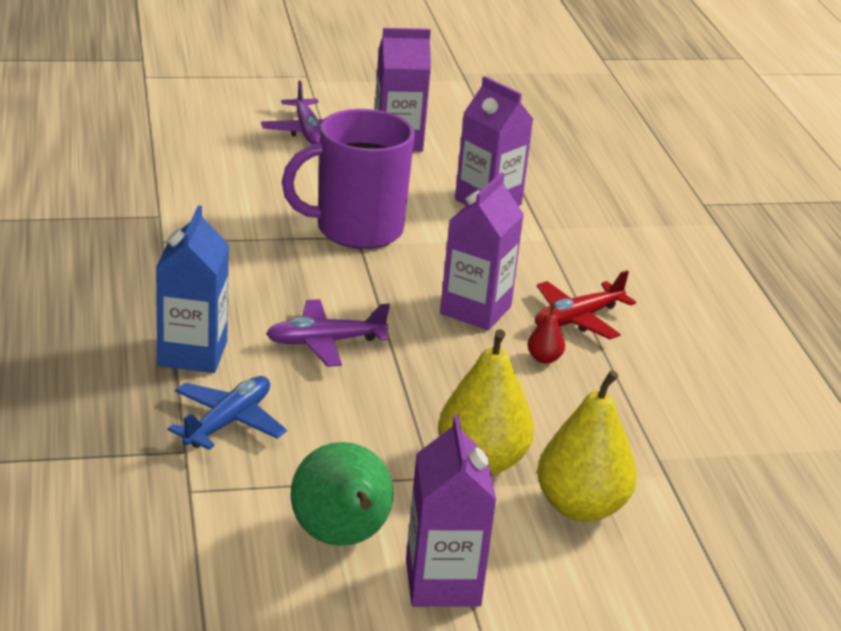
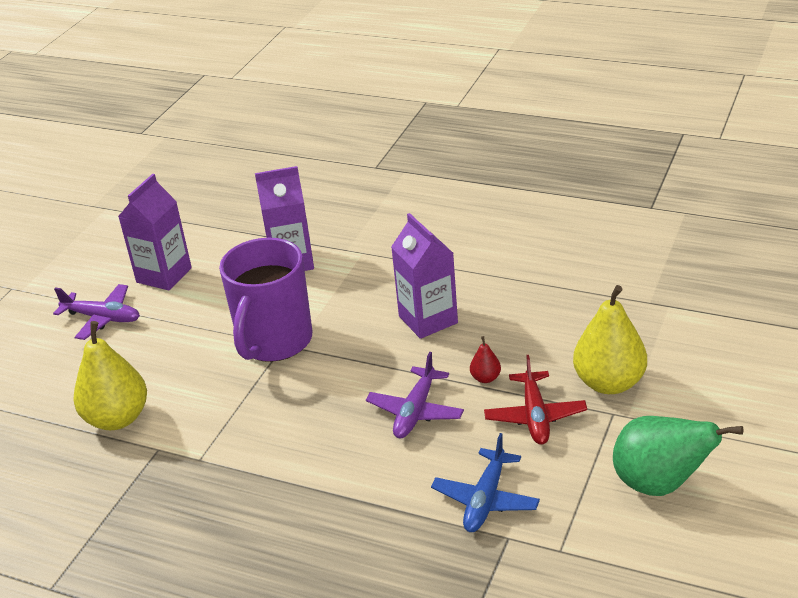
camera: 50 degrees left, 5 degrees up
(192, 354) = (380, 492): blue carton -> none
(228, 422) = (485, 500): blue plane -> blue plane turned 135 degrees counterclockwise
(443, 583) = (731, 450): purple carton -> none
(544, 358) = (509, 309): red pear -> red pear (485, 378)
(577, 319) = (472, 276): red plane -> red plane (535, 416)
(581, 507) = (683, 355): yellow pear -> yellow pear (117, 418)

